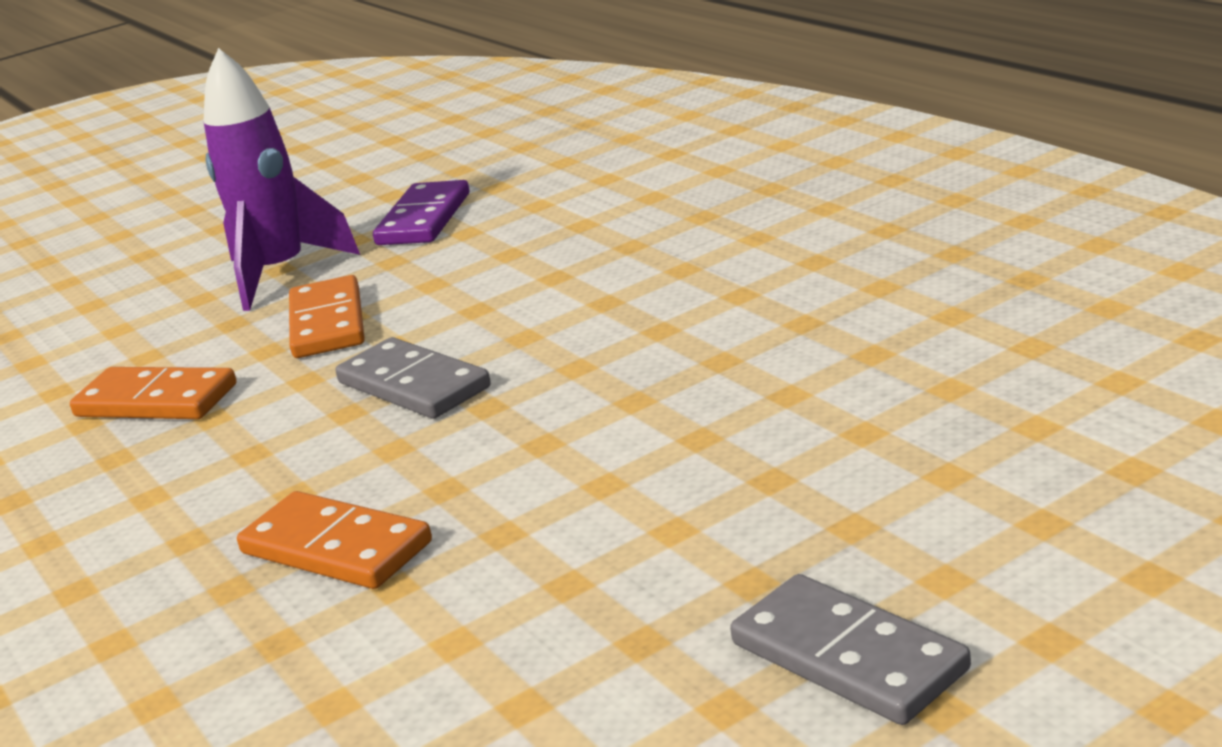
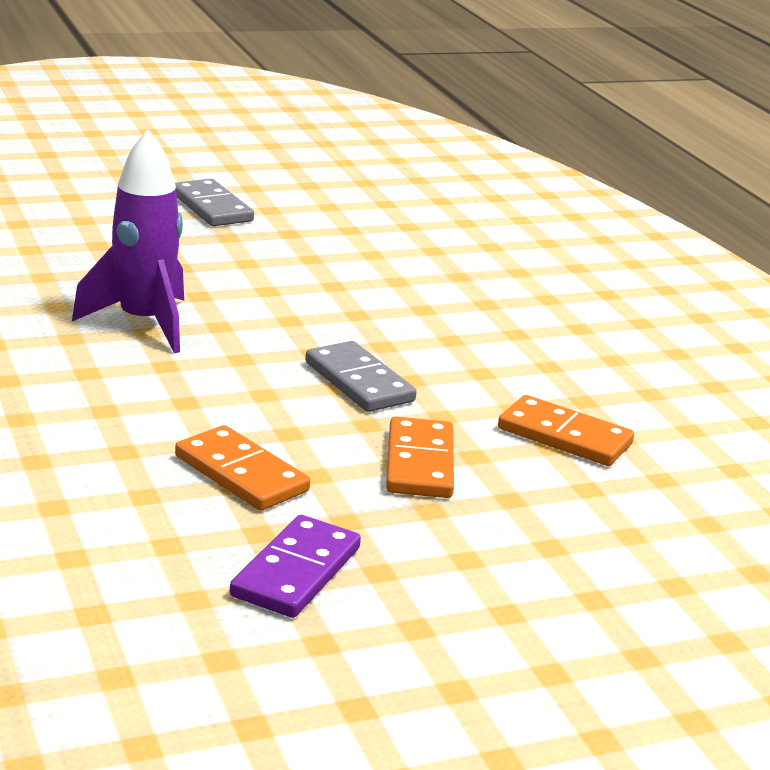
camera: 175 degrees left, 0 degrees up
(280, 274) = (465, 547): purple rocket -> purple rocket (143, 323)
(336, 547) = (426, 303): orange domino -> orange domino (241, 474)

